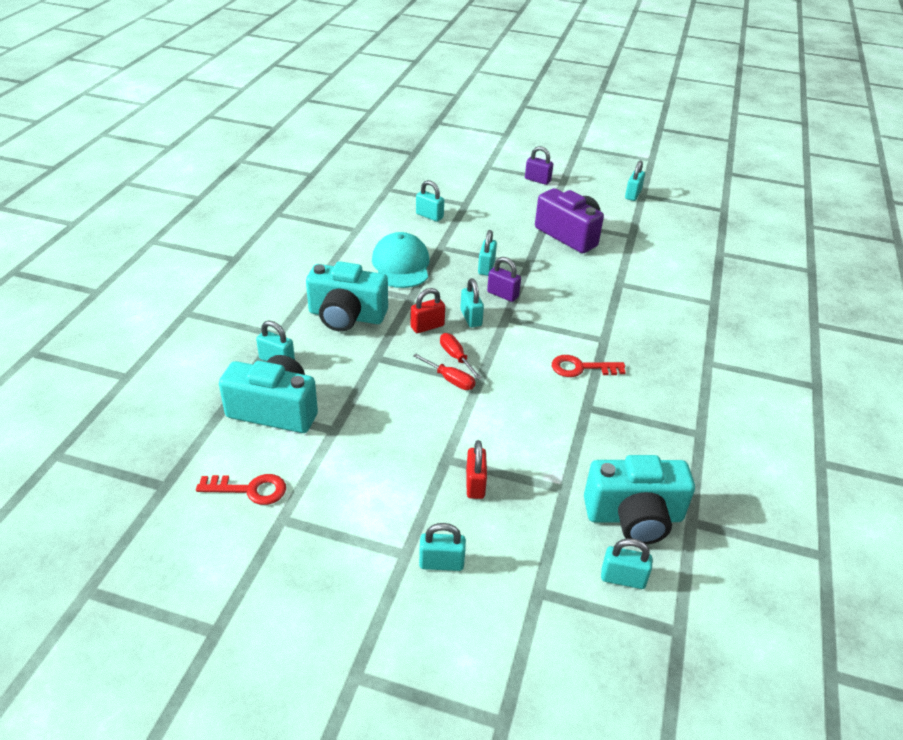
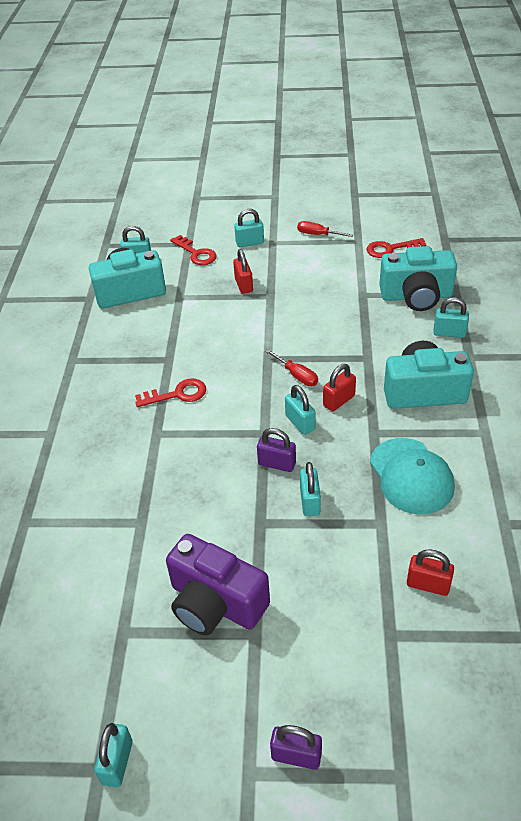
camera: 170 degrees right, 5 degrees up
(429, 216) = (428, 584): turquoise padlock -> red padlock
(450, 380) = (293, 353): red screwdriver -> red screwdriver (318, 234)
(529, 564) = (196, 253): none -> red key

